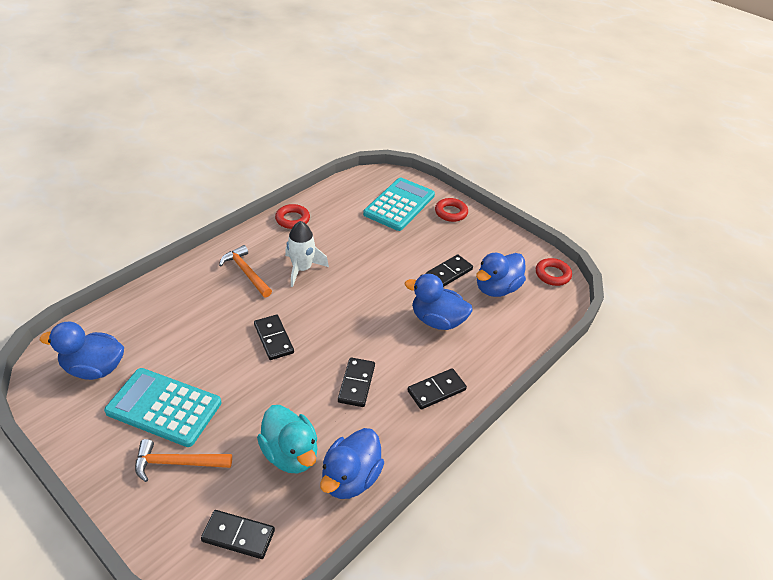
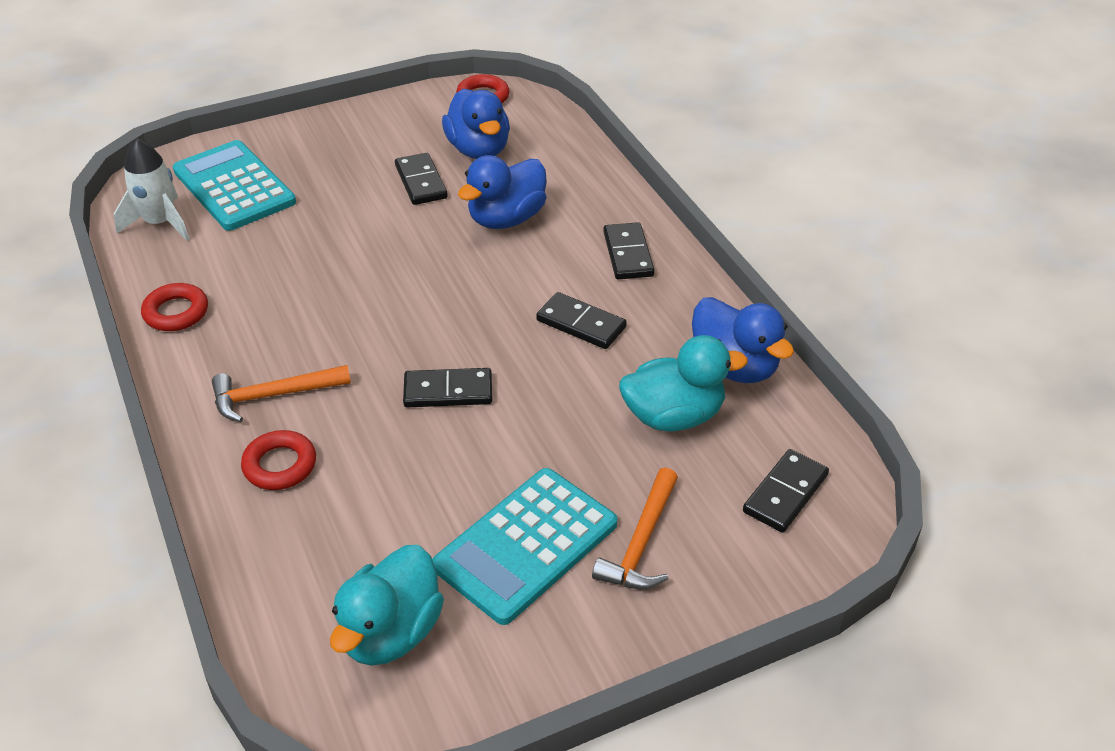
camera: 65 degrees left, 0 degrees up
(94, 368) = (391, 633): blue duck -> turquoise duck
(302, 269) = (311, 327): white rocket -> white rocket (160, 223)
(451, 212) = (293, 142): red ring -> red ring (280, 465)

